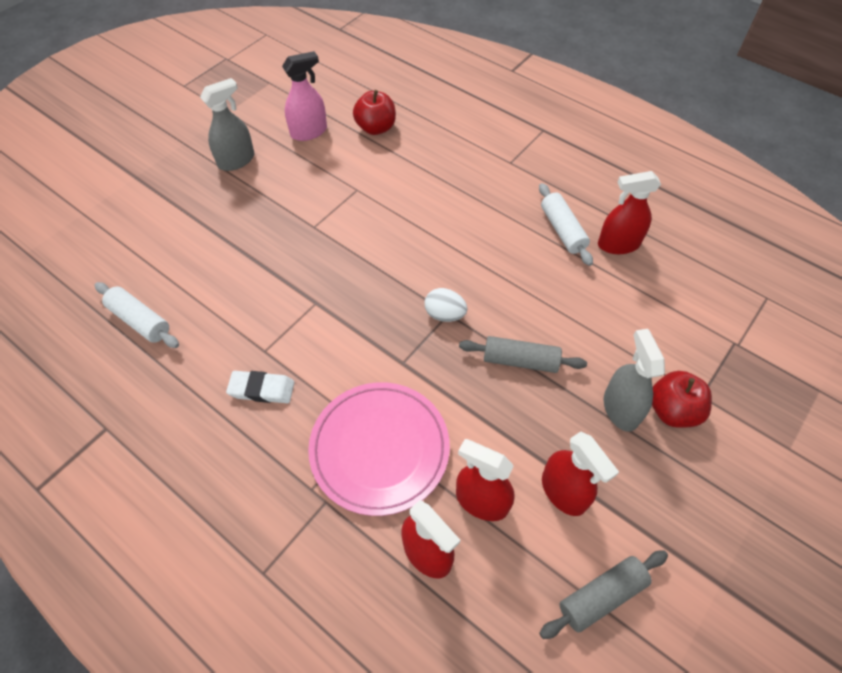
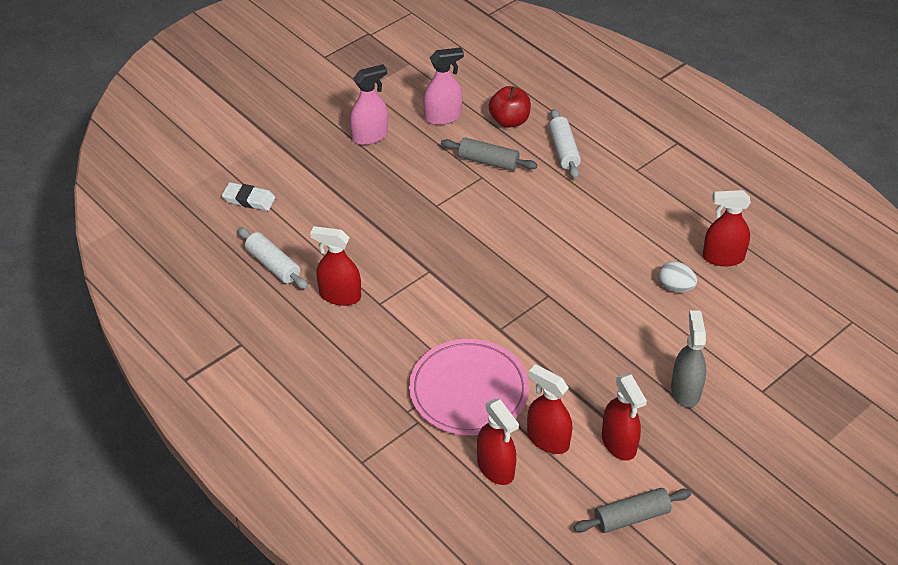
camera: 10 degrees right, 10 degrees down
(218, 348) = (340, 295): none -> red spray bottle
(236, 160) = (370, 136): grey spray bottle -> pink spray bottle
(262, 389) = (374, 332): white eraser -> white eraser (249, 199)
(444, 314) = (545, 295): white egg -> white egg (675, 287)
(520, 360) = (605, 341): grey rolling pin -> grey rolling pin (488, 161)
(562, 230) = (672, 238): white rolling pin -> white rolling pin (563, 150)
(672, 410) = (731, 398): red apple -> none

